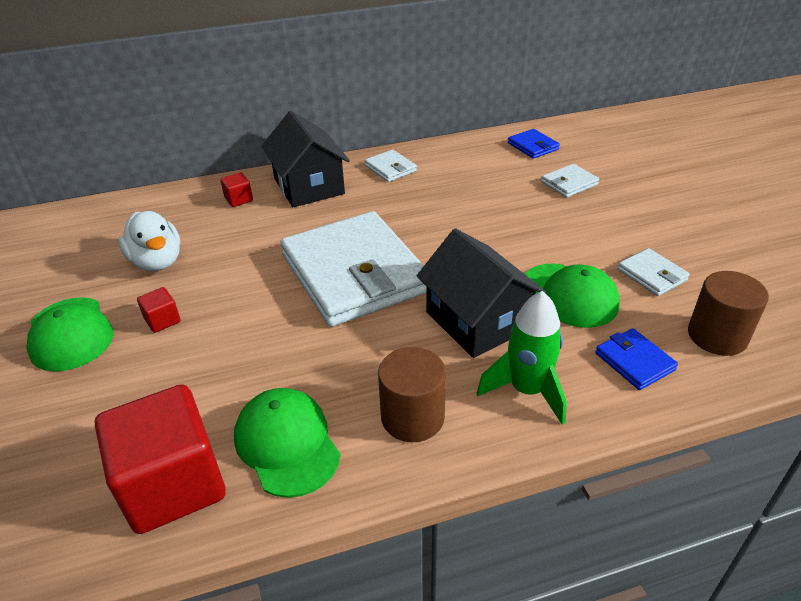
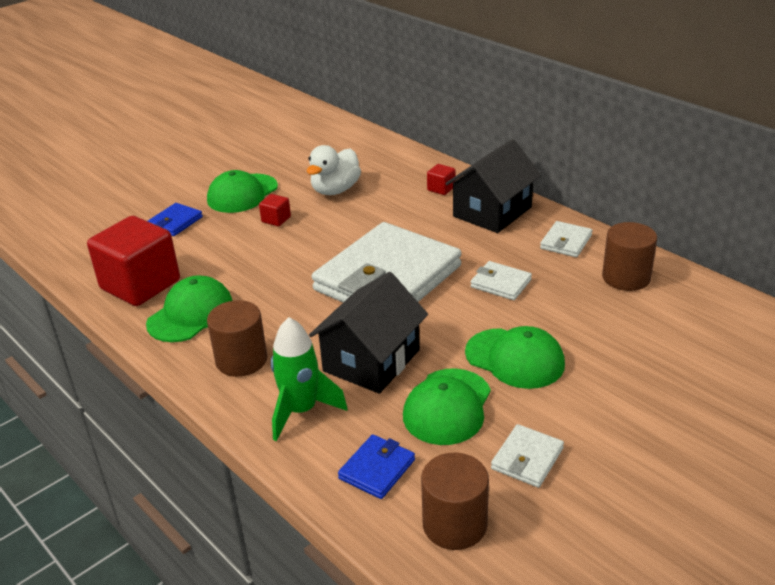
camera: 65 degrees right, 5 degrees down
(461, 161) = (626, 277): none -> brown cylinder
(526, 241) = (515, 358): none -> green cap
(533, 146) = (713, 316): blue wallet -> blue wallet (175, 222)
(569, 183) = (657, 361): white wallet -> white wallet (501, 283)

